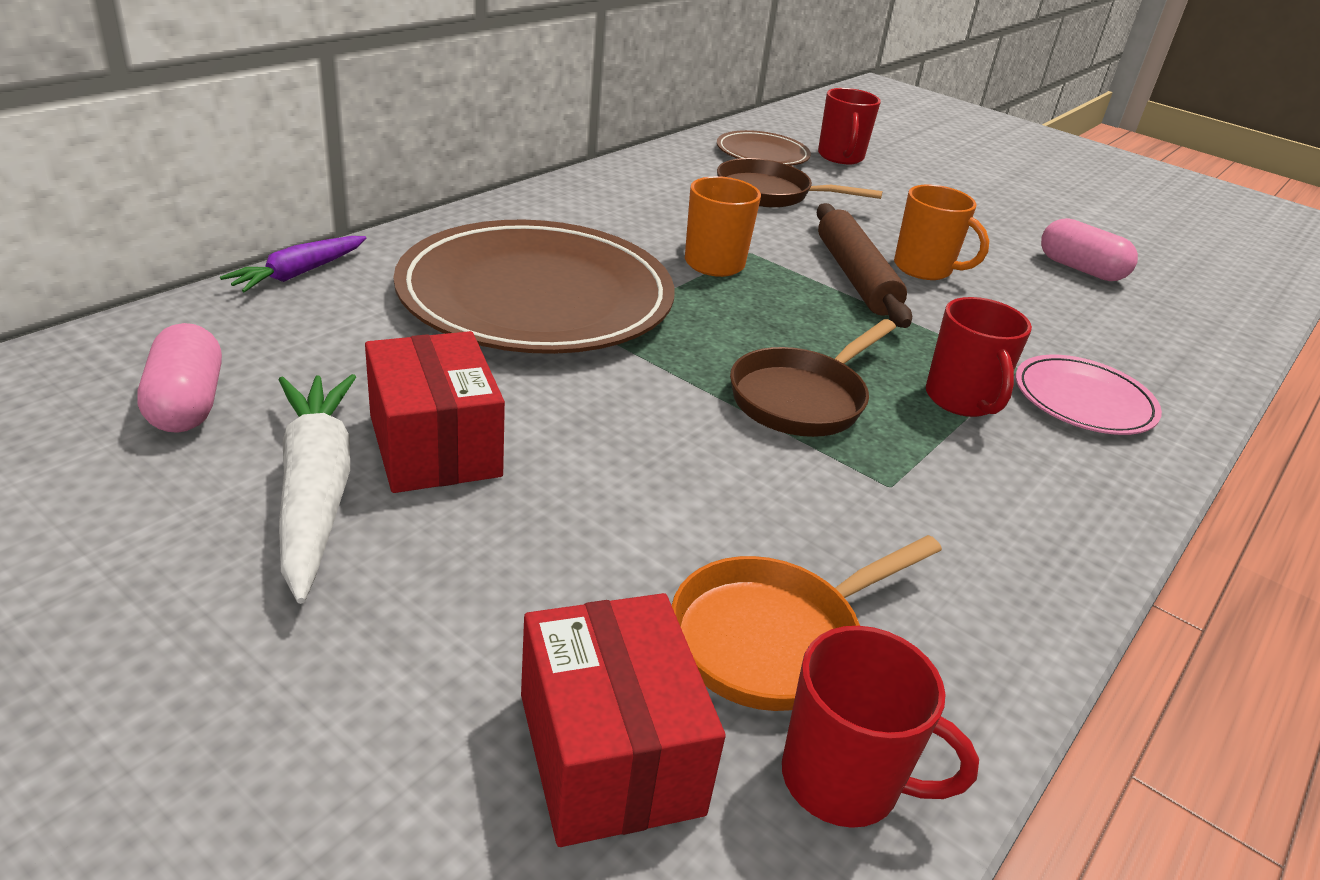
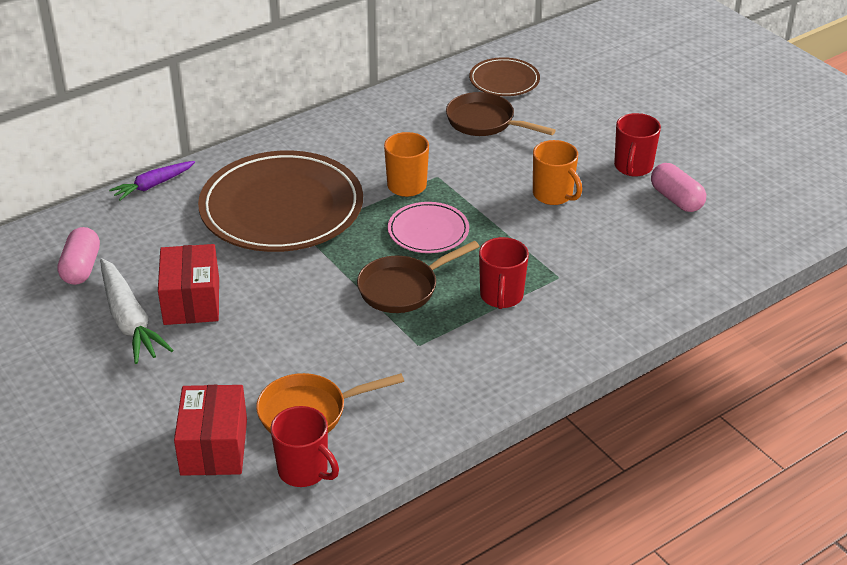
camera: 20 degrees right, 5 degrees up
(315, 491) = (129, 320): white carrot -> white carrot turned 150 degrees clockwise
(840, 157) = (566, 83): red mug -> red mug (633, 167)
(856, 277) = (498, 200): brown rolling pin -> none
(1083, 400) = (582, 302): pink plate -> pink plate (428, 231)

